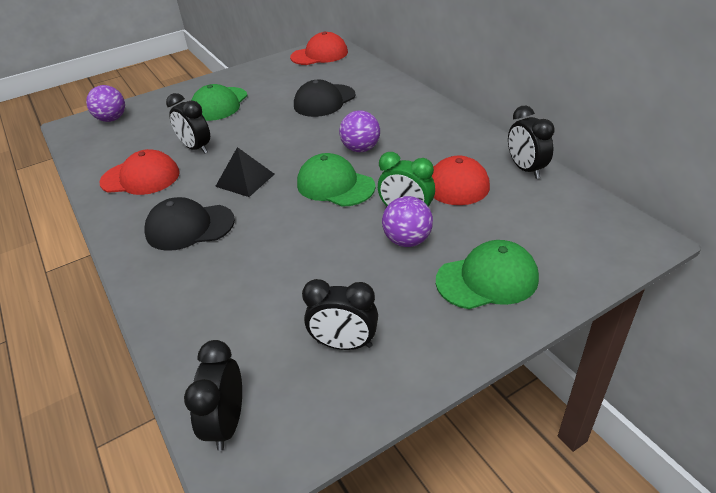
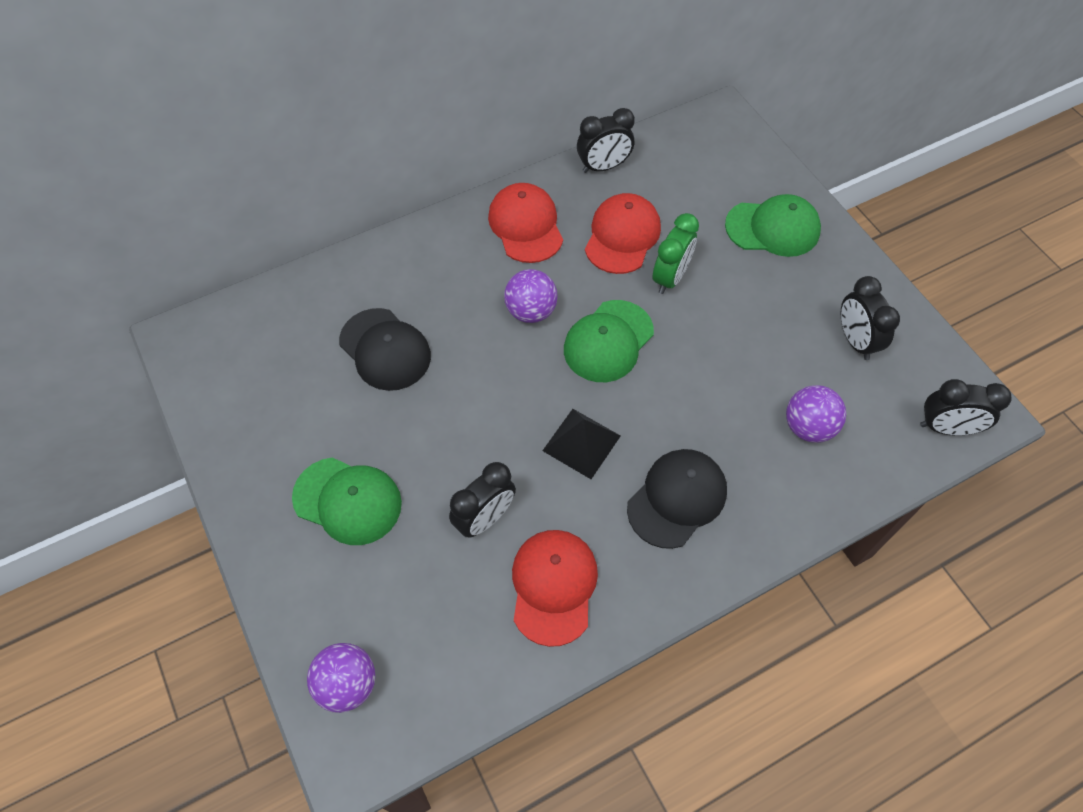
camera: 90 degrees left, 20 degrees up
(189, 227) = (677, 499): black cap -> black cap turned 135 degrees counterclockwise
(319, 55) = (210, 354): red cap -> red cap (526, 225)
(344, 344) = (855, 341): black clock -> black clock turned 150 degrees clockwise
(407, 240) = (715, 281): purple ball -> purple ball (808, 427)
(487, 279) = (773, 228): green cap -> green cap turned 105 degrees clockwise

